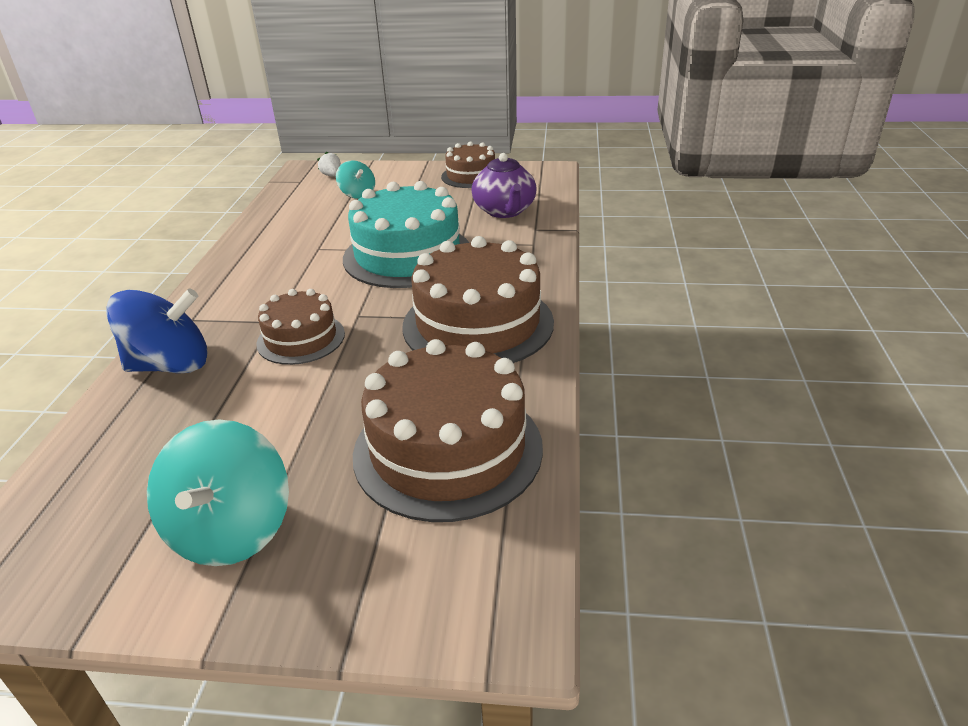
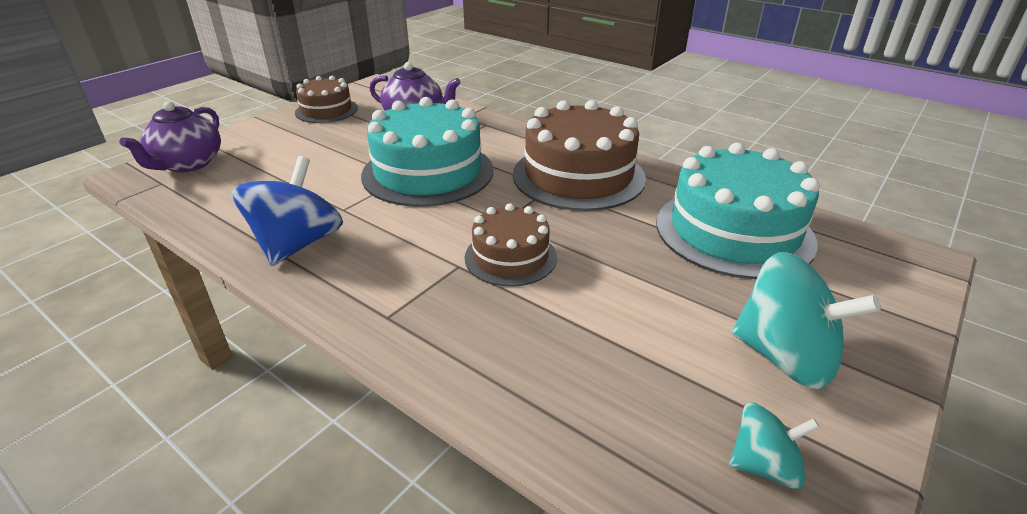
camera: 60 degrees left, 0 degrees up
(171, 365) = (474, 349): blue spinning top -> blue spinning top (297, 244)
(332, 176) = (188, 164): white strawberry -> purple teapot
(357, 194) = (261, 163): turquoise spinning top -> turquoise spinning top (764, 465)
(448, 449) = (734, 231): brown cake -> turquoise cake

